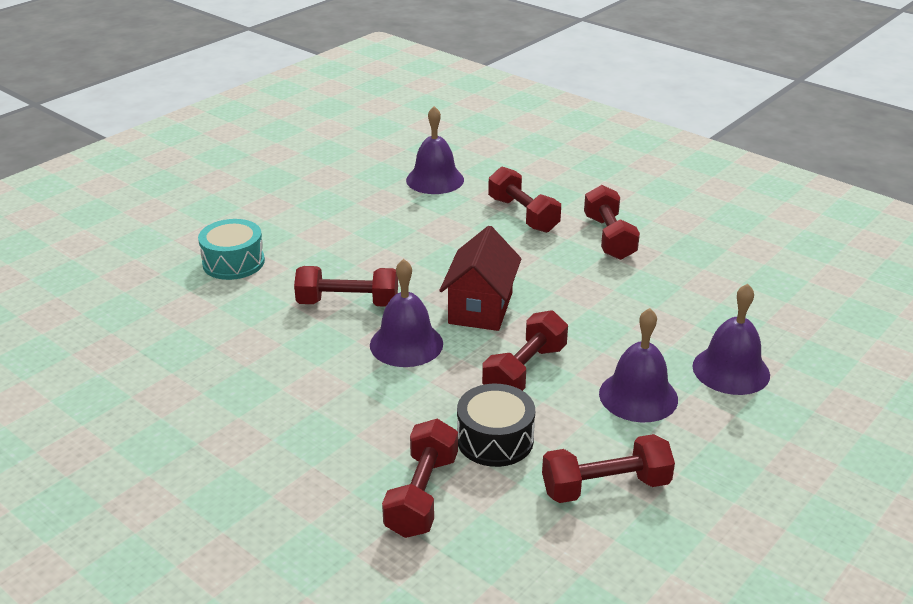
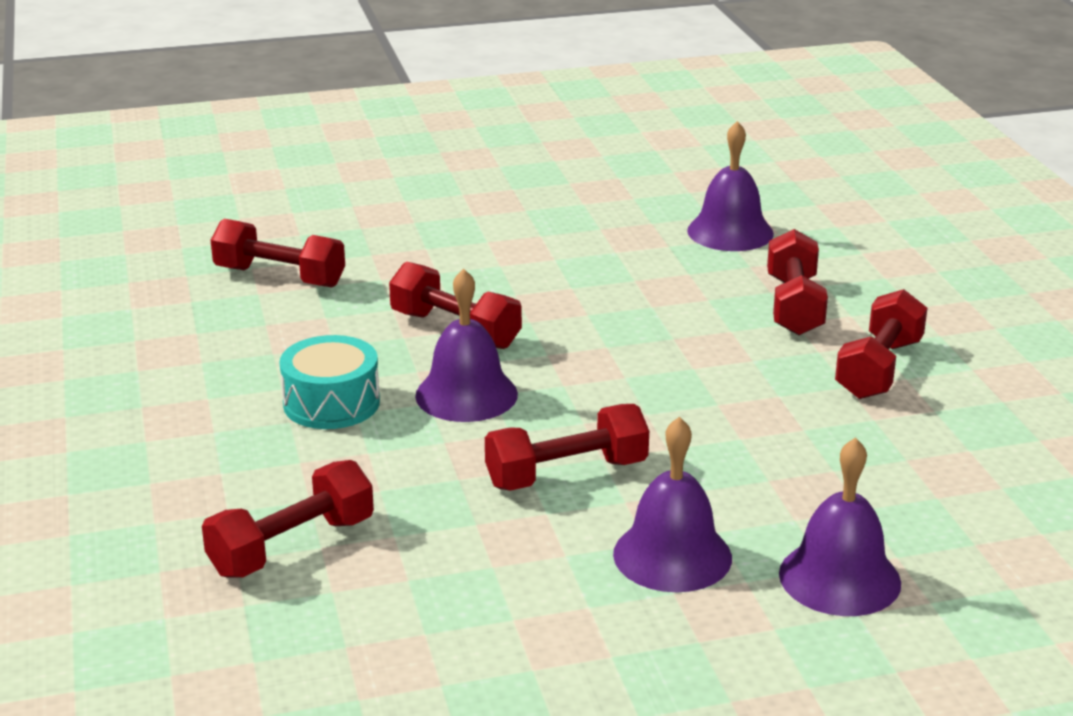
camera: 35 degrees right, 5 degrees down
(233, 262) = (385, 248): turquoise drum -> turquoise drum (331, 403)
(480, 308) = (601, 389): red house -> none
(495, 439) = (439, 528): black drum -> none
(605, 487) = (501, 629): red dumbbell -> red dumbbell (279, 277)

